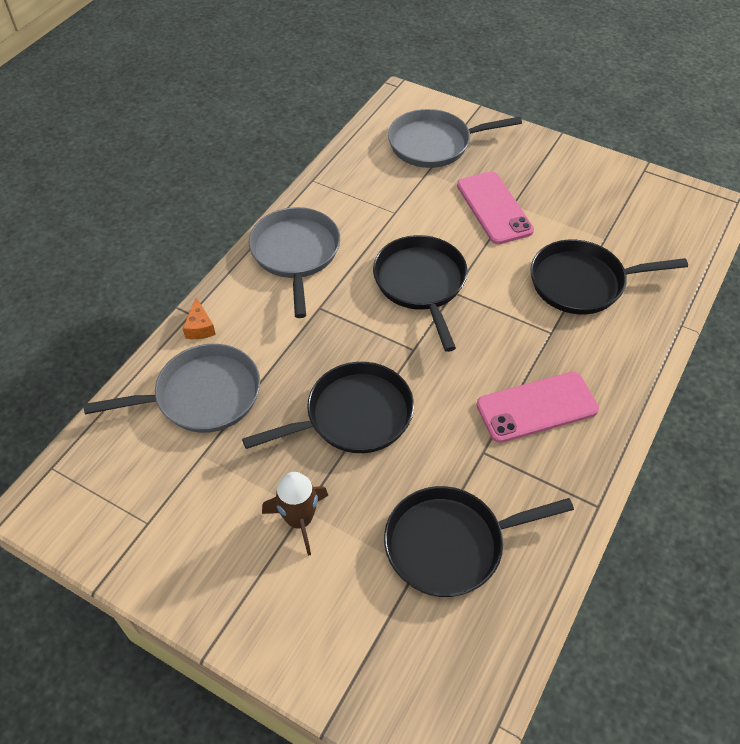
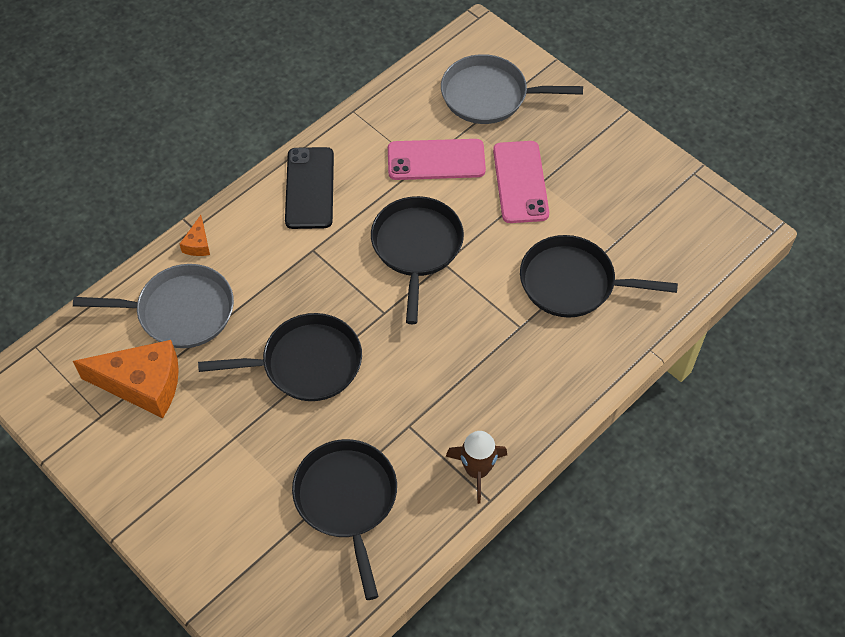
camera: 15 degrees right, 5 degrees up
(185, 479) = (143, 384): none -> orange cheese
(295, 253) = (309, 188): grey pan -> black phone
(299, 520) = (227, 445): brown rocket -> brown rocket (477, 470)
(450, 544) = (347, 499): black pan -> black pan turned 75 degrees clockwise
(537, 407) = (474, 396): pink phone -> pink phone (436, 160)

